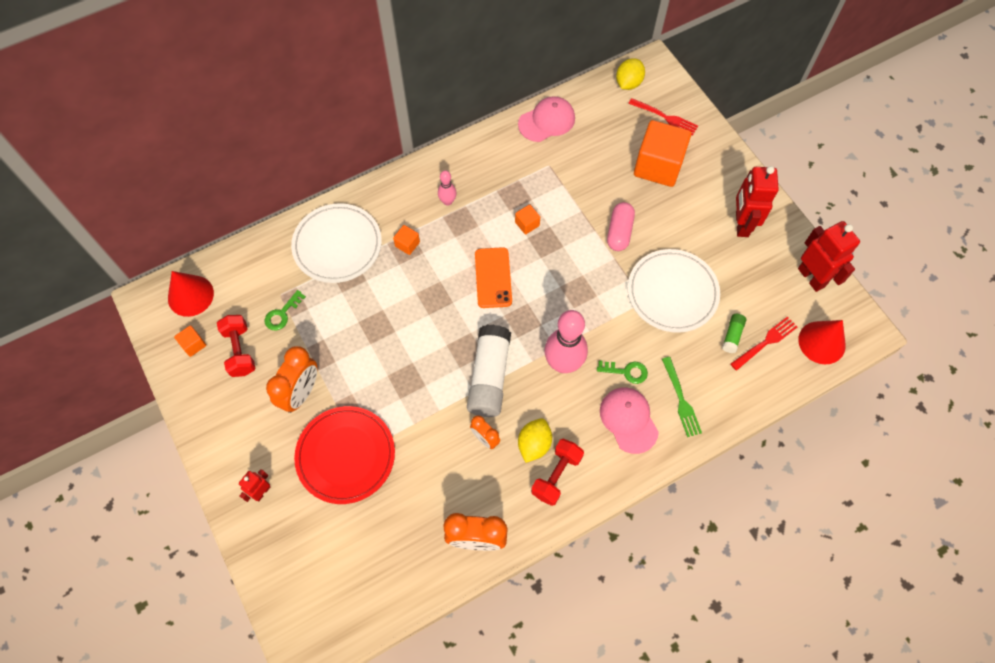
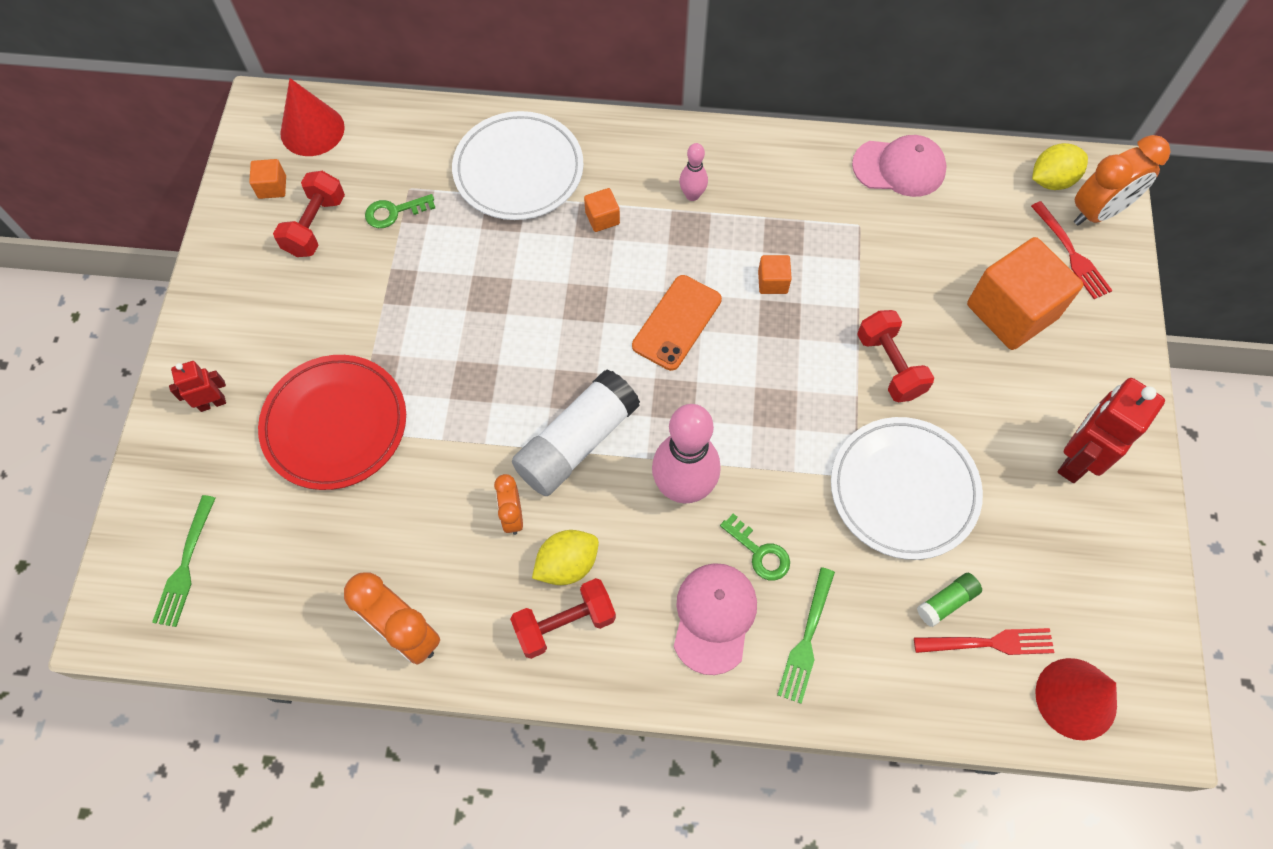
camera: 35 degrees right, 0 degrees up
(301, 393) = (343, 317): orange clock -> orange clock (1098, 212)
(322, 591) = (185, 566): none -> green fork
(619, 232) = (889, 365): pink capsule -> red dumbbell
(811, 277) = (1129, 598): red robot -> none

